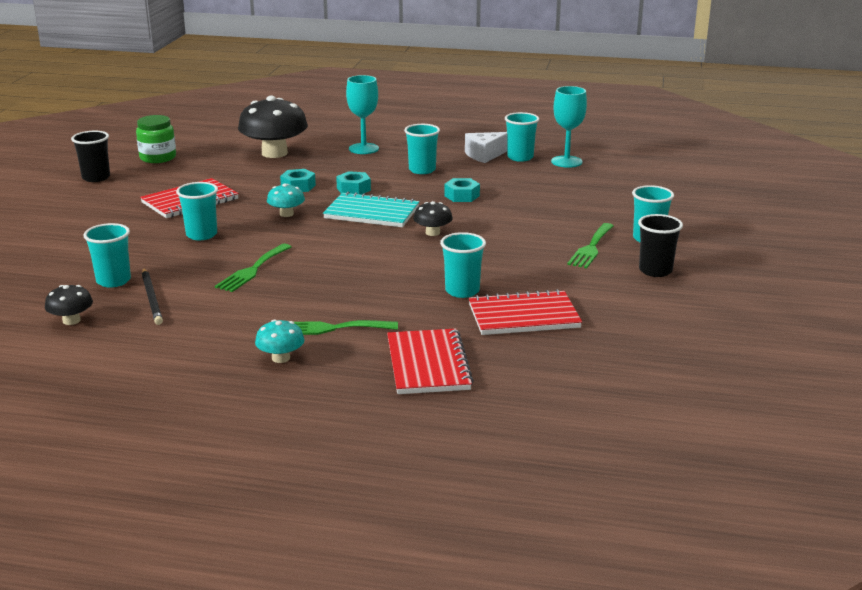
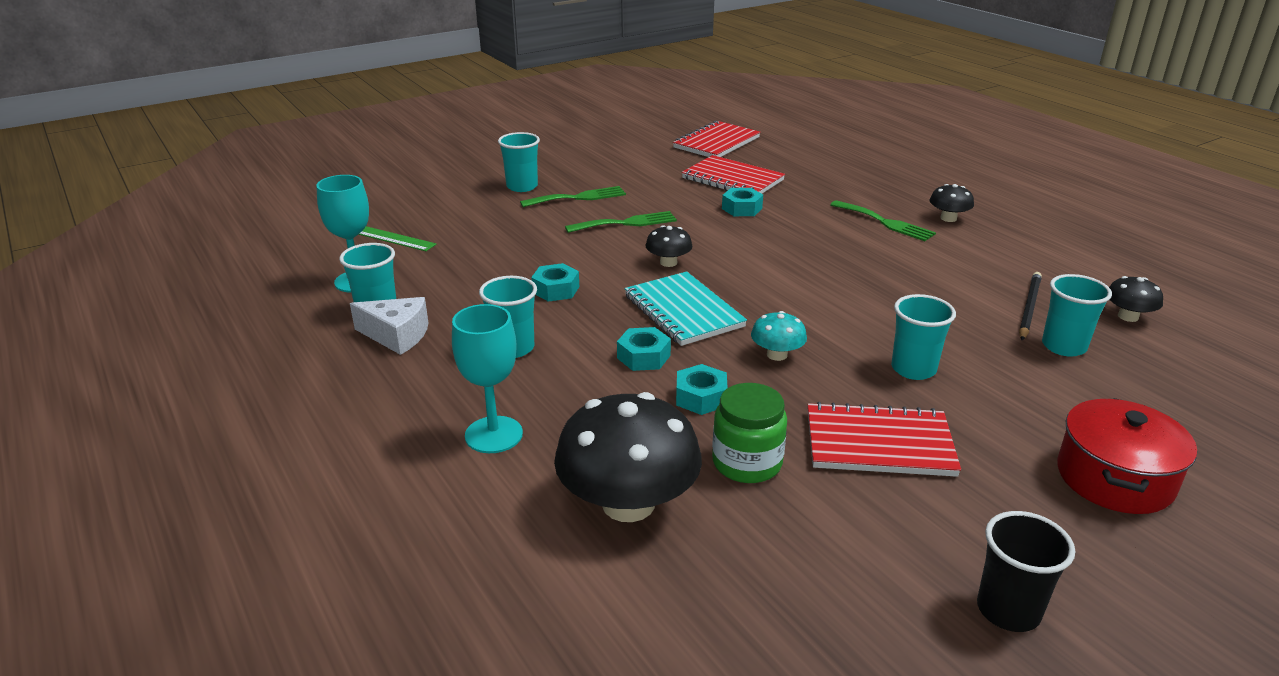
camera: 135 degrees left, 5 degrees up
(61, 228) = (1114, 478): none -> red pot
(158, 158) = (841, 620): green jar -> green jar (747, 463)
(252, 270) = (897, 297): green fork -> green fork (626, 223)
(281, 358) = (948, 218): turquoise mushroom -> black mushroom
(428, 364) = (847, 180): red notebook -> red notebook (716, 143)
(462, 291) = (741, 208): turquoise cup -> turquoise nut
(615, 182) = (393, 238): none -> green ruler
(655, 270) = (580, 169): black cup -> none

